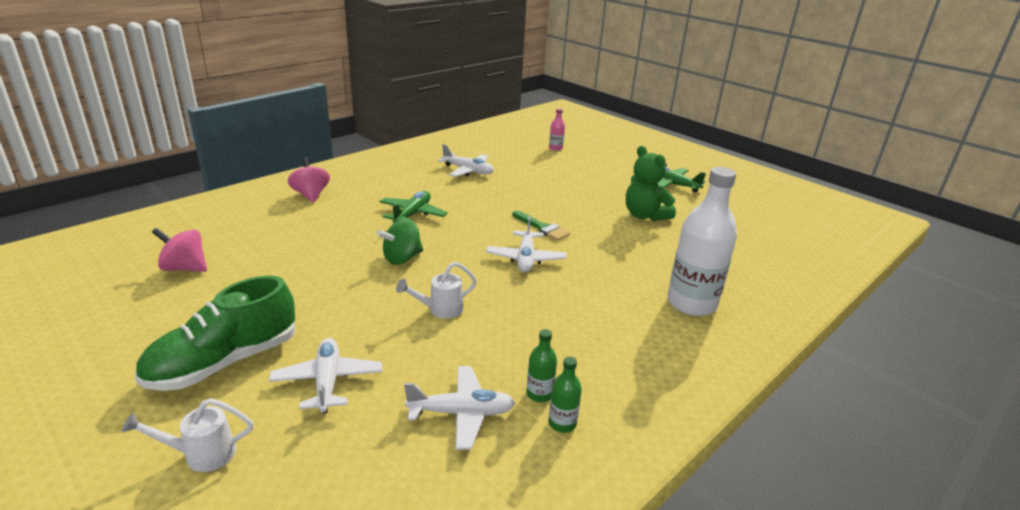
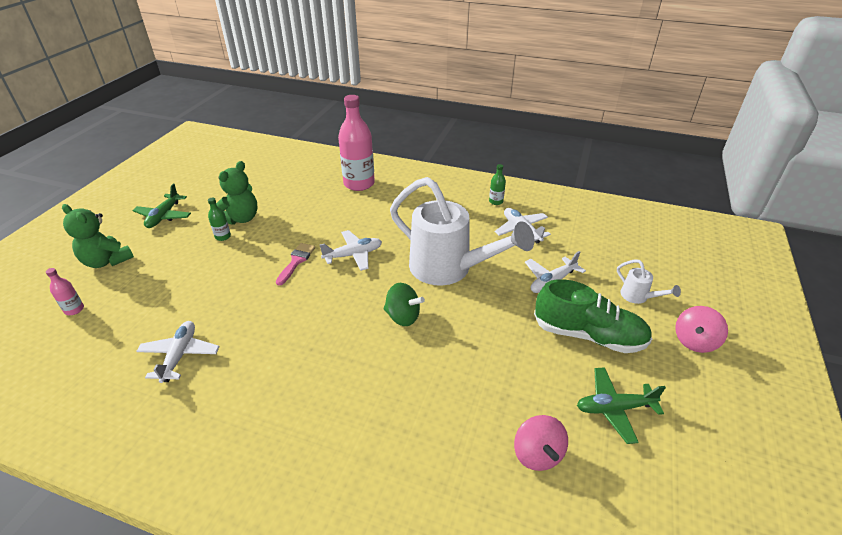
camera: 115 degrees left, 10 degrees up
(311, 195) = (324, 465): pink spinning top -> pink spinning top (694, 341)
(412, 214) = (320, 348): green plane -> green plane (614, 408)
(440, 310) = (450, 269): white watering can -> white watering can, size x2.49
(539, 394) = (484, 212): green bottle -> green bottle (223, 236)
(542, 228) = (296, 261): green brush -> pink brush
(611, 160) = (107, 261): none -> green teddy bear
(691, 303) = (359, 184): white bottle -> pink bottle

